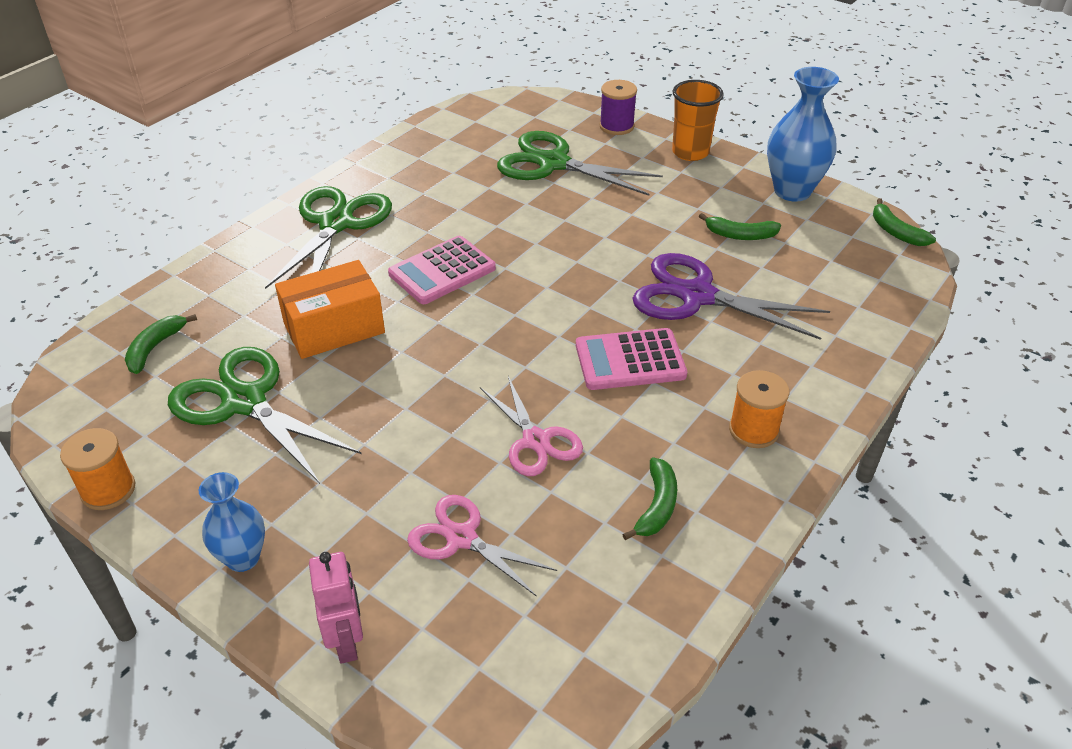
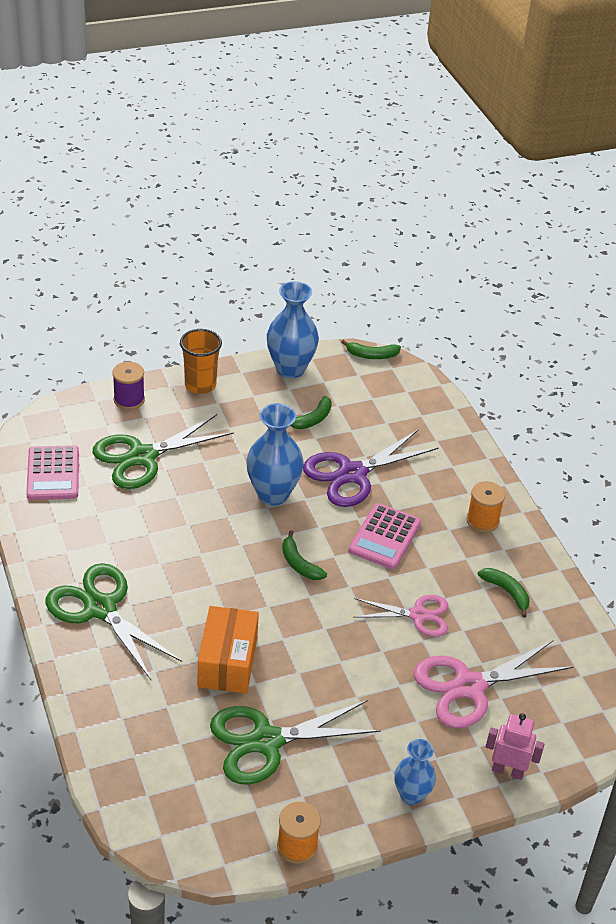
camera: 60 degrees left, 0 degrees up
(155, 348) = (161, 771): green banana -> green banana (299, 563)
(442, 271) = (215, 578): pink calculator -> pink calculator (53, 474)
(461, 538) = (469, 686): pink scissors -> pink scissors, size x1.60
(599, 256) = (273, 494): none -> blue vase

